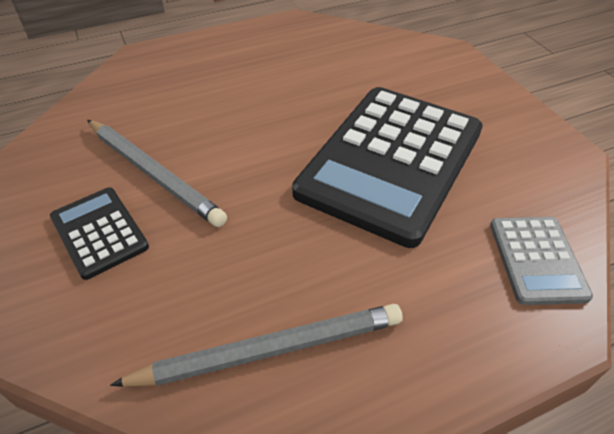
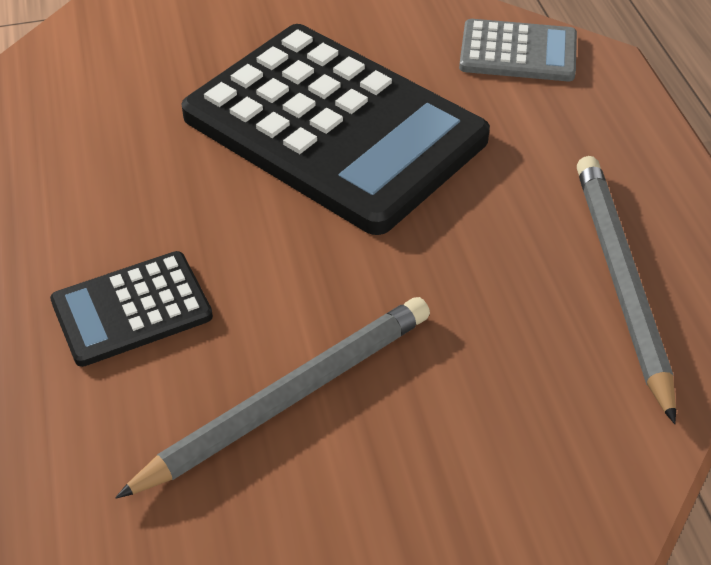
camera: 80 degrees left, 0 degrees up
(99, 232) = (407, 467): black calculator -> black calculator (132, 309)

